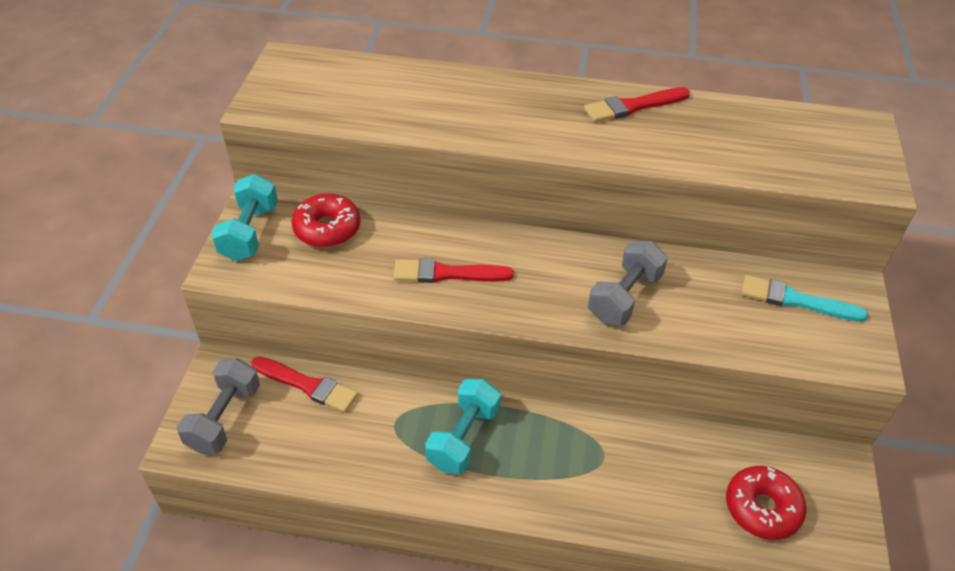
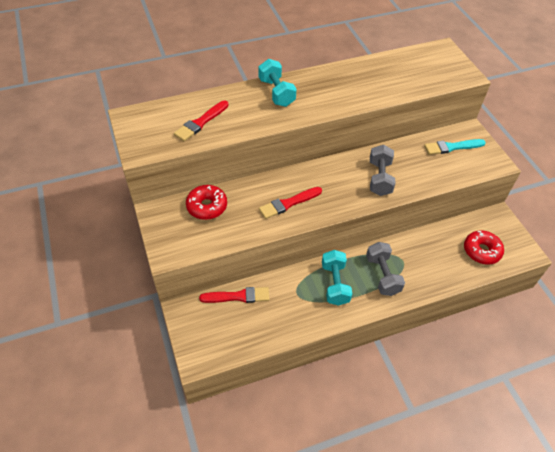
camera: 30 degrees left, 5 degrees up
(224, 418) = (208, 335): grey dumbbell -> grey dumbbell (382, 275)
(249, 233) = (165, 227): turquoise dumbbell -> turquoise dumbbell (276, 92)
(633, 106) = (335, 77): red brush -> red brush (201, 122)

